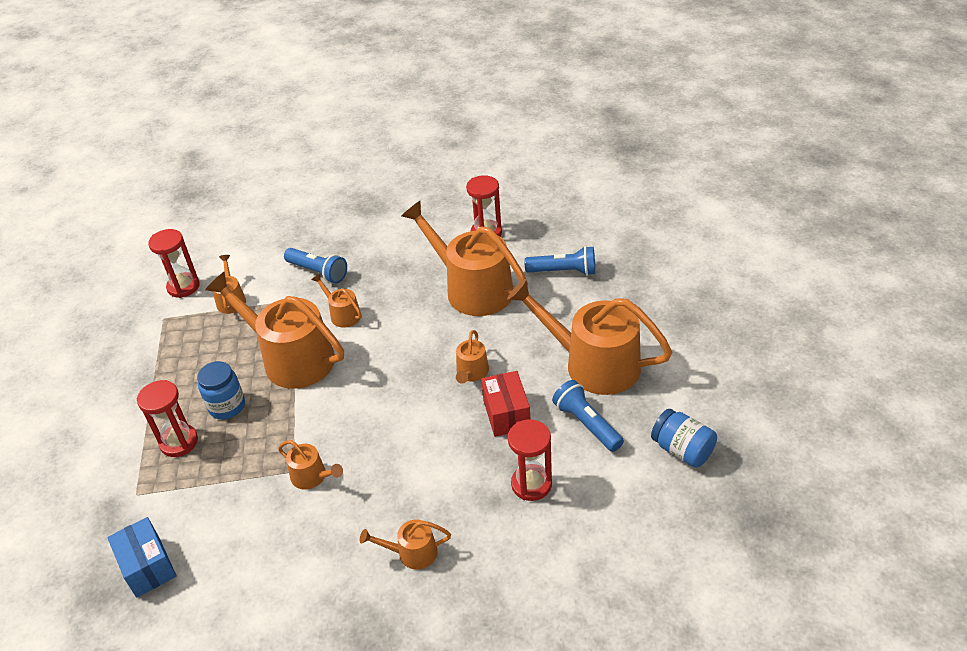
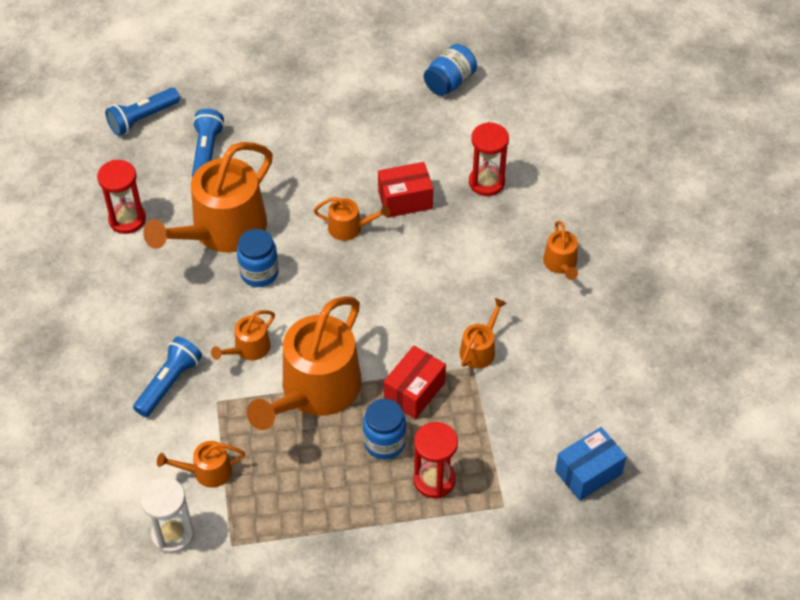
camera: 95 degrees left, 10 degrees up
(183, 287) = (173, 534): red hourglass -> white hourglass
(275, 426) = (414, 391): none -> red box
(422, 315) = (259, 273): none -> blue jar
(587, 424) = (419, 142): blue flashlight -> blue flashlight (142, 118)
(594, 364) = (345, 134): orange watering can -> none

